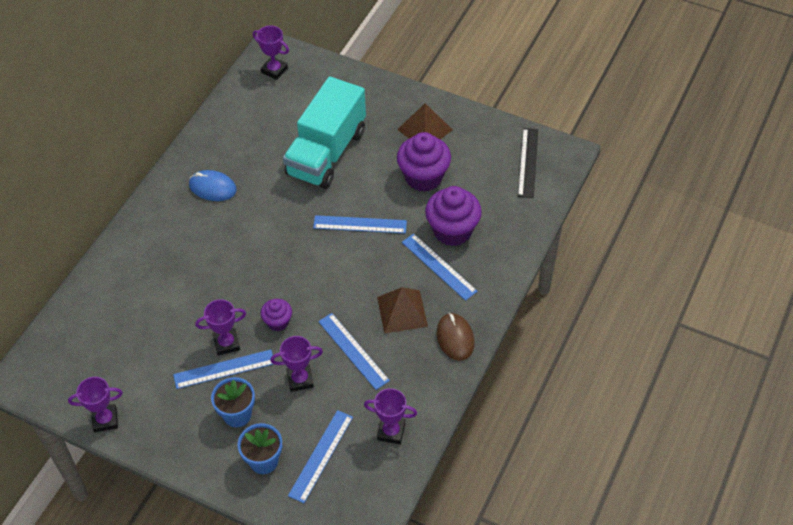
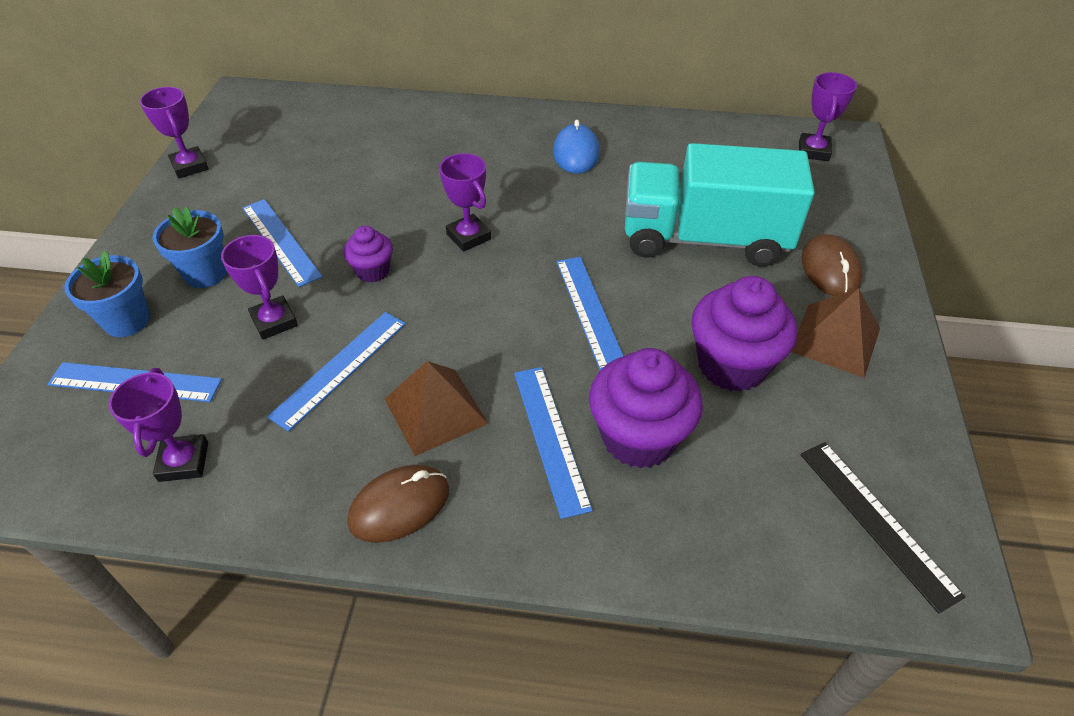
camera: 70 degrees right, 5 degrees down
(226, 343) = (324, 232): purple trophy -> purple trophy (468, 236)
(376, 109) = (830, 269): none -> brown mouse
(438, 266) = (550, 438): blue ruler -> blue ruler turned 45 degrees counterclockwise
(528, 162) = (876, 521): black ruler -> black ruler turned 75 degrees clockwise

